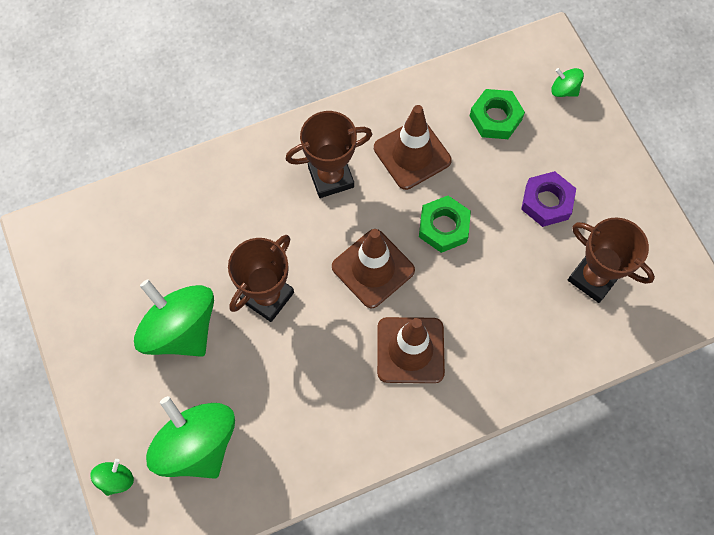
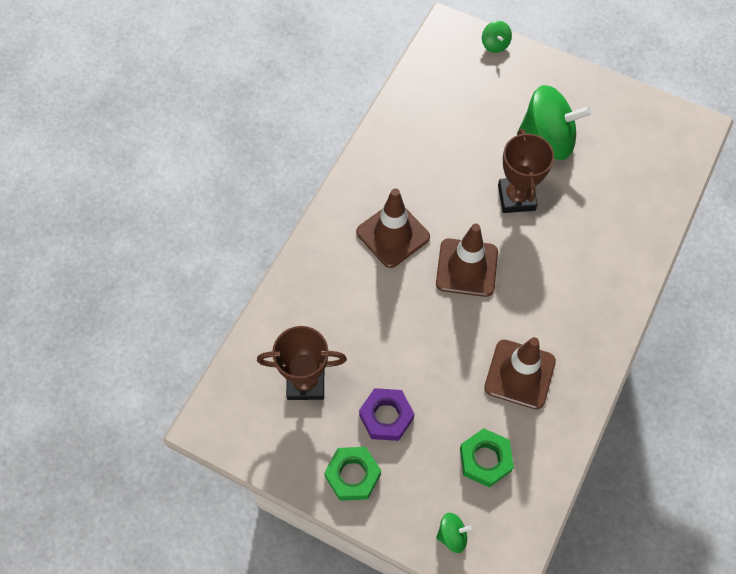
camera: 140 degrees right, 5 degrees down
(197, 444) = (469, 91): green spinning top -> none
(331, 177) = (559, 309): brown trophy -> none
(443, 227) = (445, 335): green nut -> green nut (352, 475)

